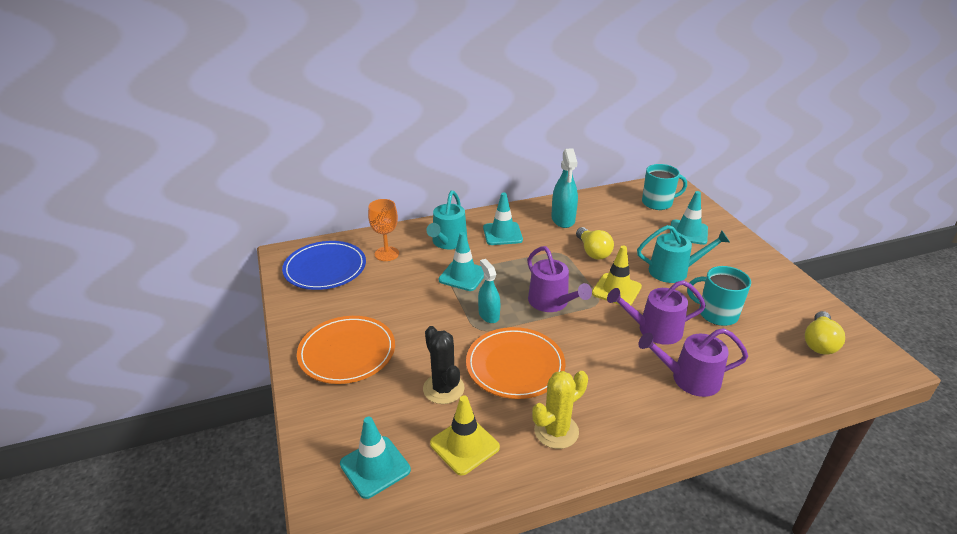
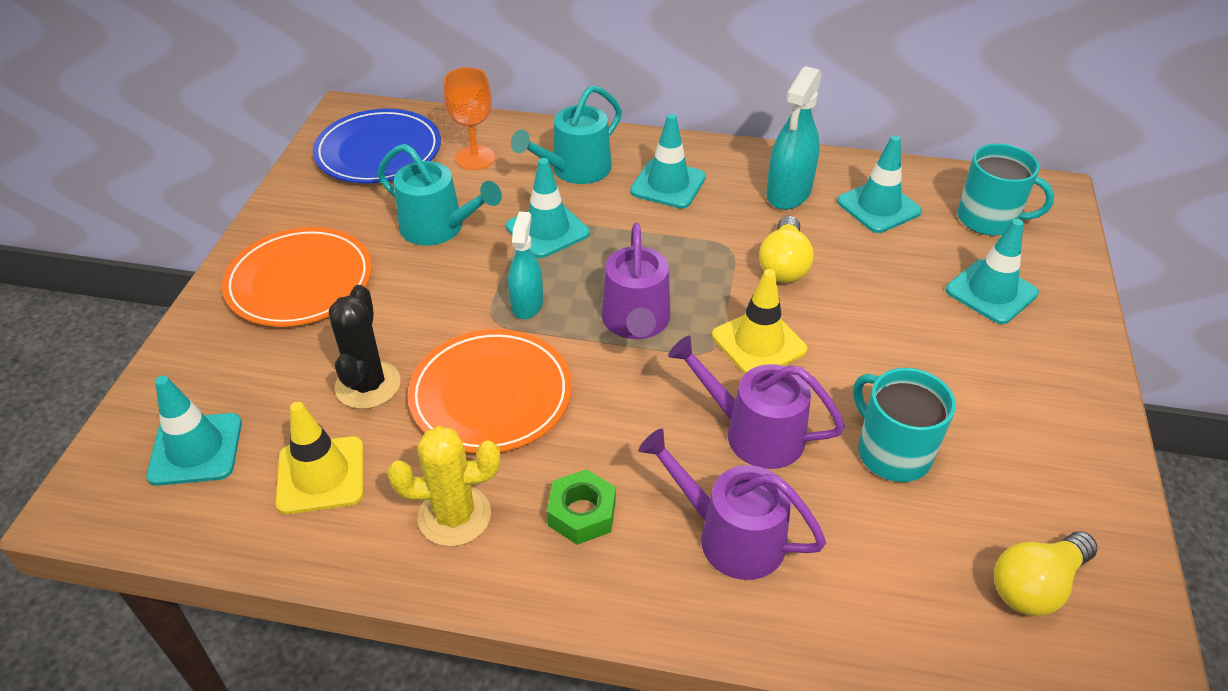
camera: 30 degrees right, 10 degrees up
(608, 212) = (878, 207): none -> turquoise traffic cone
(615, 400) = (582, 513): none -> green nut
(673, 271) = (891, 350): turquoise watering can -> turquoise watering can (438, 228)

